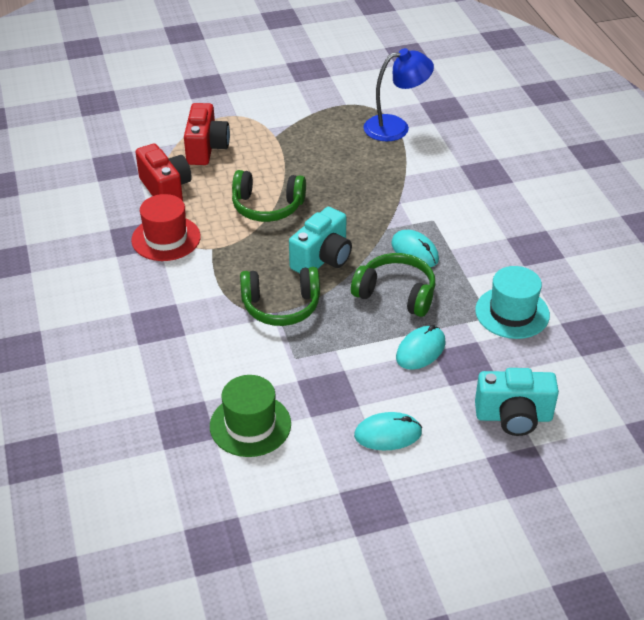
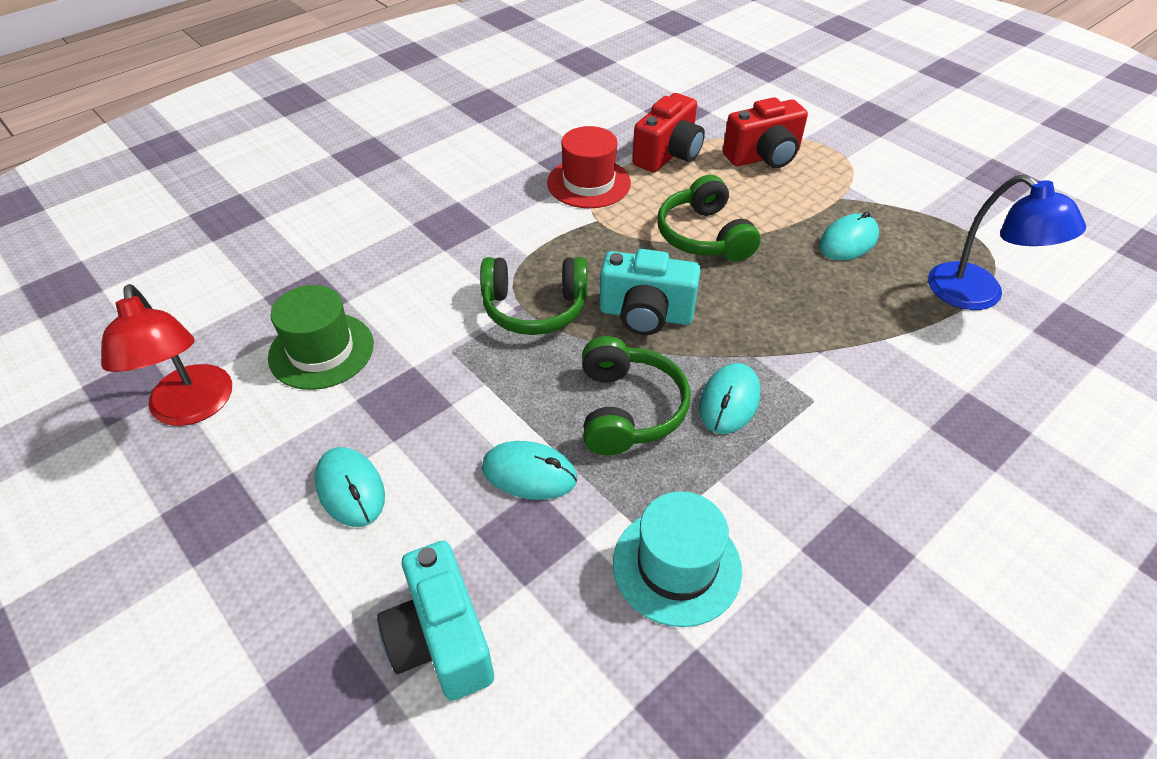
camera: 65 degrees right, 5 degrees up
(265, 507) = (192, 408): none -> red lamp
(281, 306) = (535, 308): green headphones -> green headphones turned 60 degrees counterclockwise
(317, 151) = (848, 241): none -> turquoise mouse

